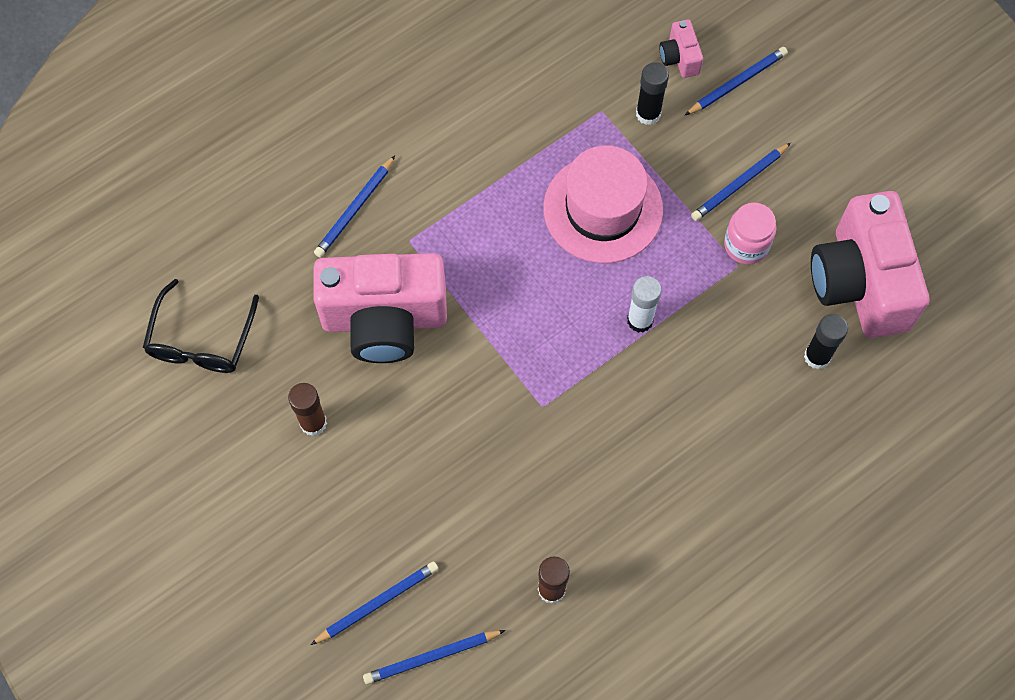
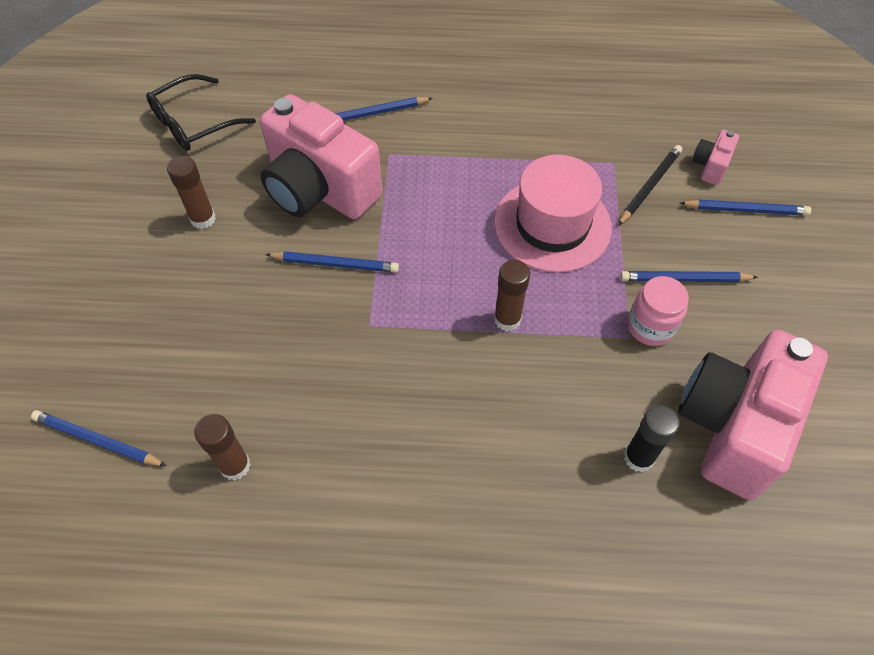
camera: 40 degrees right, 10 degrees down
(377, 603) = (107, 369): blue pencil -> blue pencil (335, 264)
(640, 320) = (507, 319): white glue stick -> brown glue stick
(648, 114) = (649, 186): black glue stick -> black pencil

